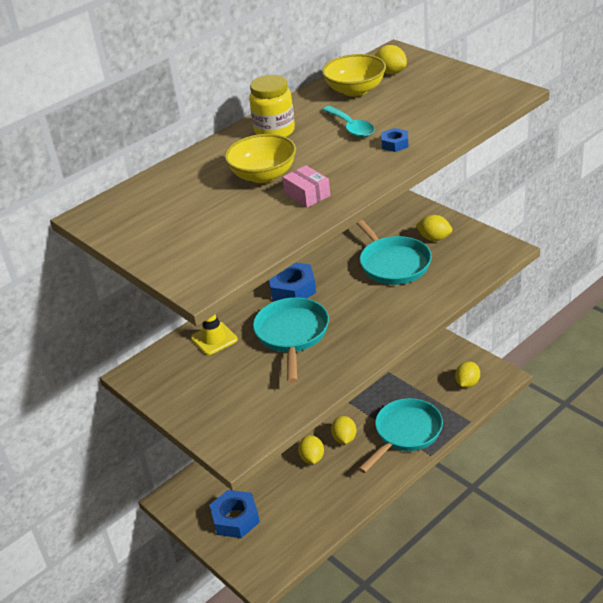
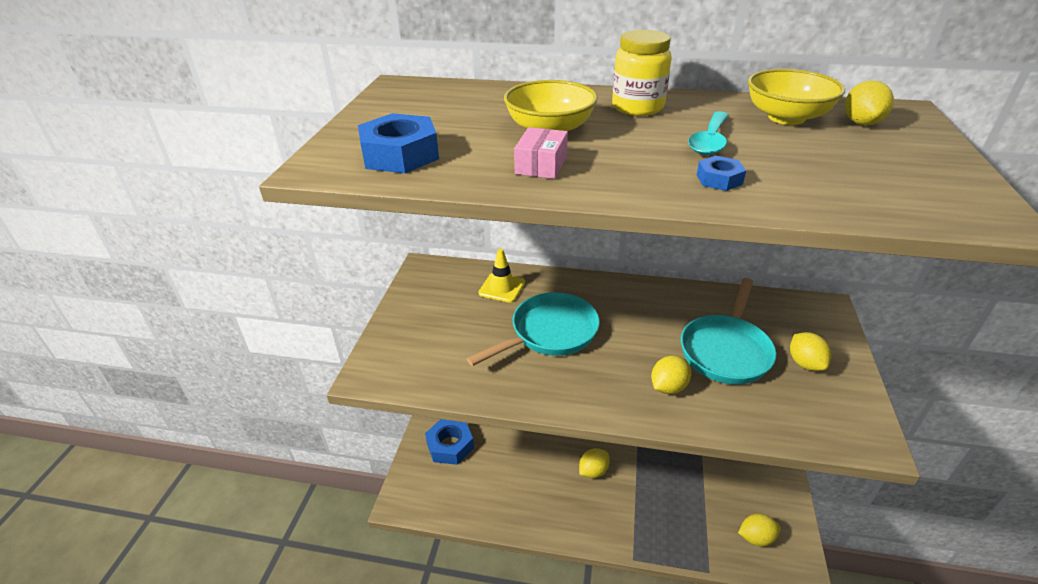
camera: 50 degrees right, 0 degrees up
(292, 289) = (612, 300): blue nut -> blue nut (400, 155)
(312, 458) = (552, 460): yellow lemon -> yellow lemon (668, 387)
(406, 433) = (641, 519): turquoise pan -> none

